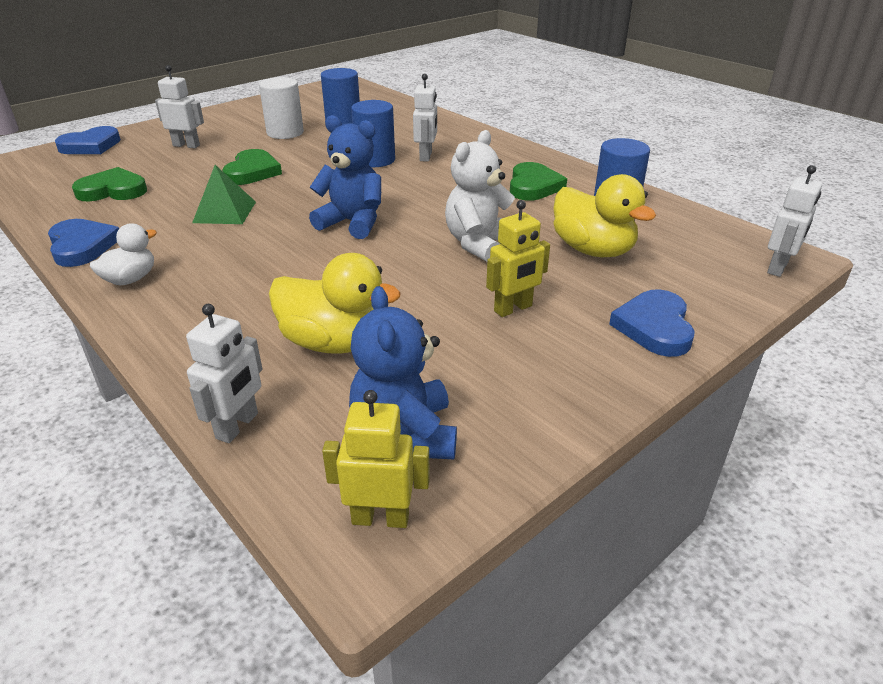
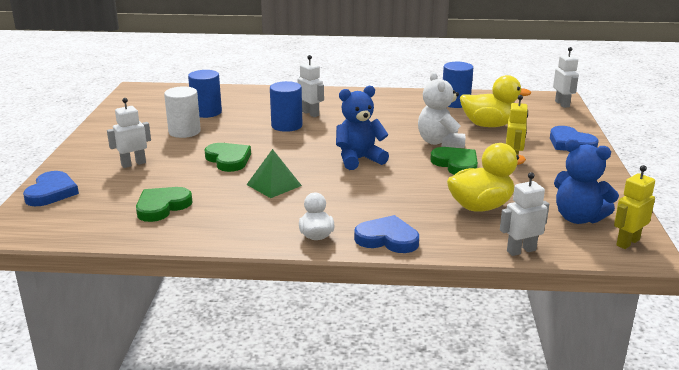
camera: 45 degrees left, 10 degrees down
(82, 246) = (237, 238): blue heart -> blue heart (387, 239)
(238, 426) = (521, 250): white robot -> white robot turned 90 degrees counterclockwise
(533, 186) = (401, 108): green heart -> green heart (456, 164)

